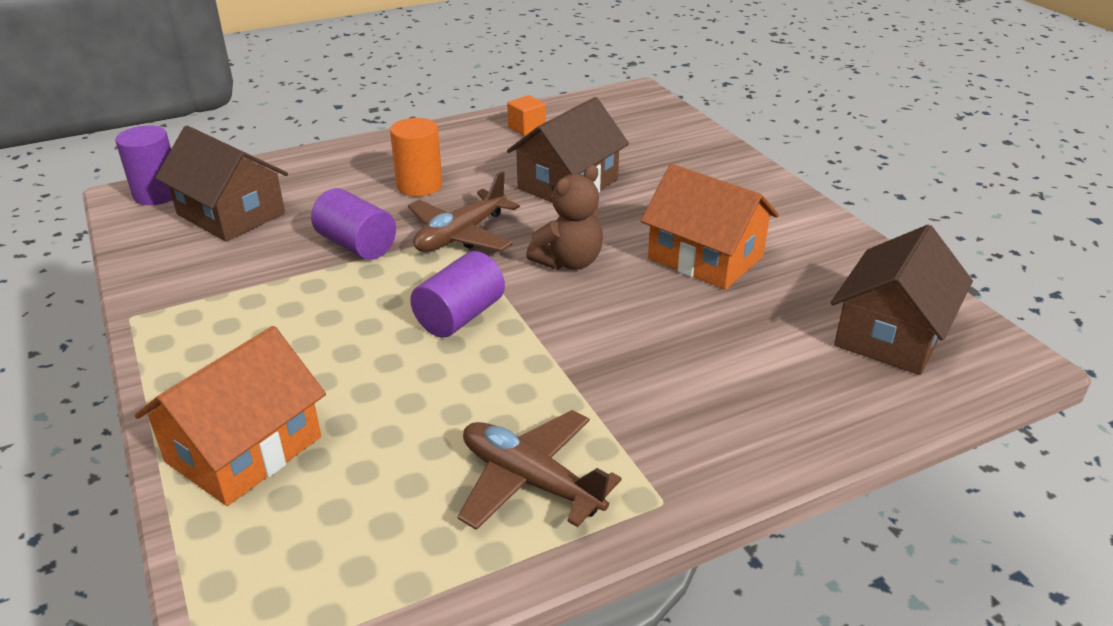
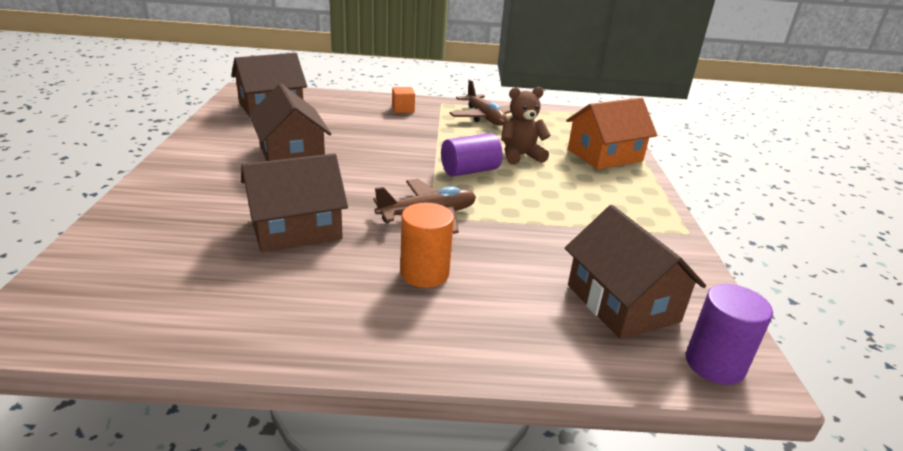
camera: 155 degrees left, 5 degrees down
(356, 245) = (512, 233): purple cylinder -> none
(527, 128) = (234, 314): orange cube -> orange cube (403, 109)
(569, 262) = (374, 176): brown teddy bear -> brown teddy bear (520, 156)
(705, 257) = (292, 154): orange house -> brown house

